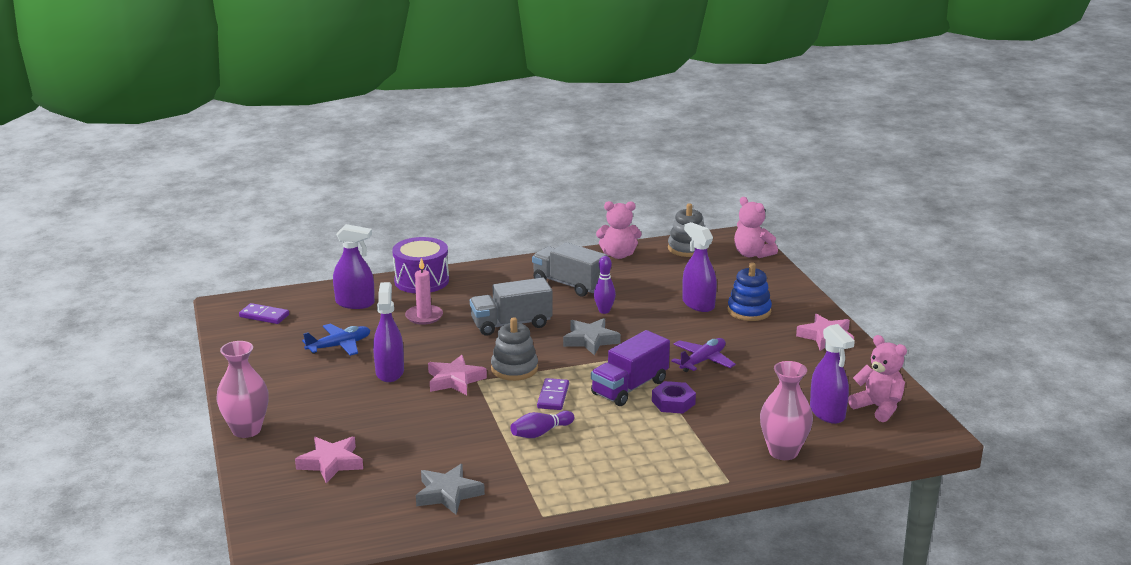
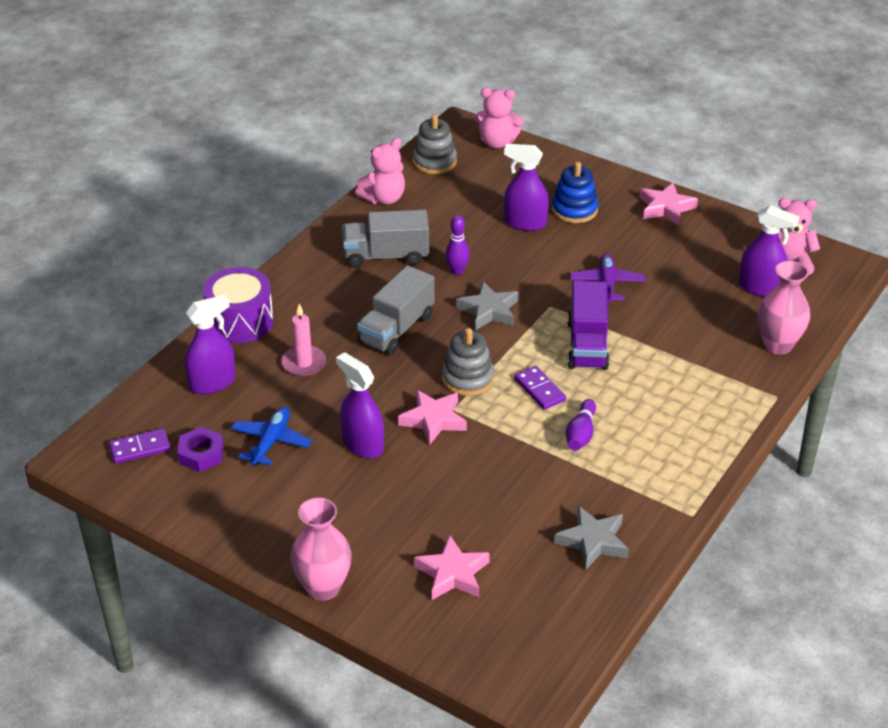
camera: 40 degrees left, 15 degrees up
(673, 402) = (640, 341): purple nut -> purple nut (201, 454)

